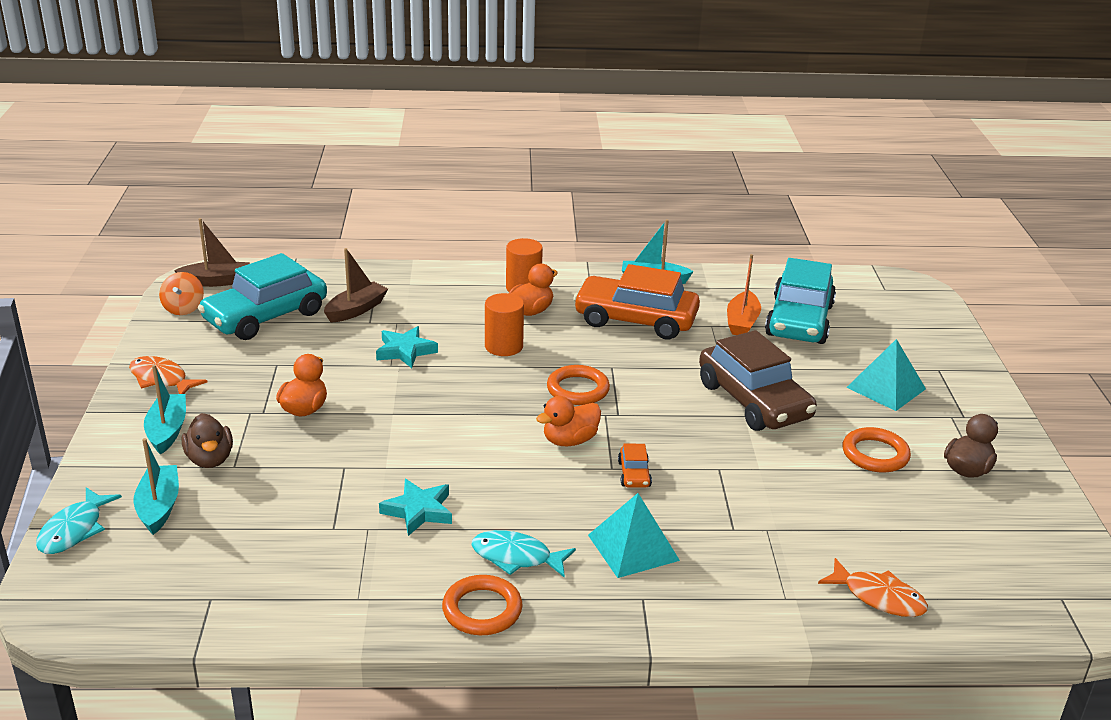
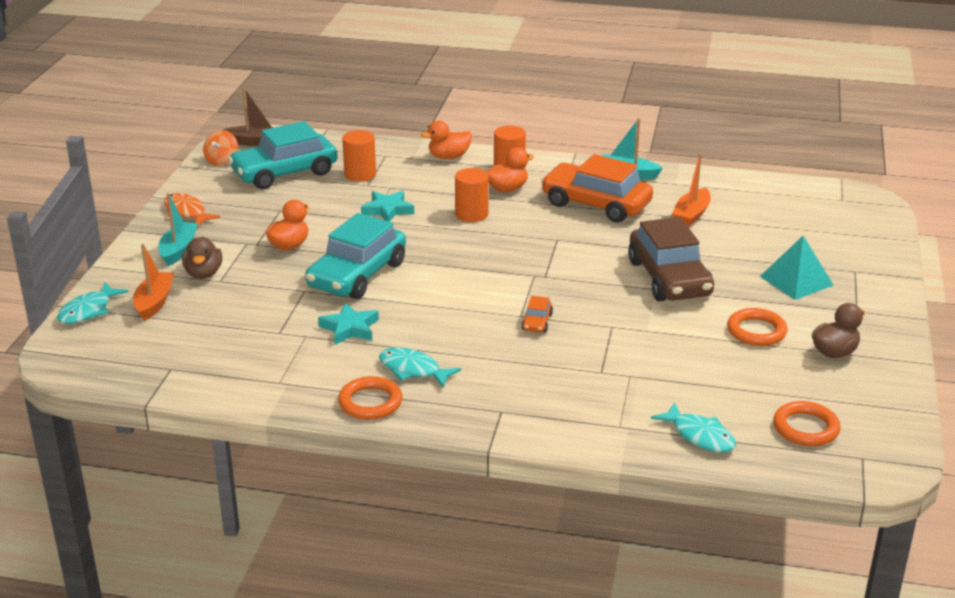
camera: 15 degrees right, 0 degrees up
(159, 507) = (154, 302): turquoise boat -> orange boat
(356, 310) = (360, 174): brown boat -> orange cylinder
(569, 440) = (494, 291): orange duck -> orange duck (448, 157)
(578, 389) = (519, 254): orange ring -> orange ring (805, 428)
(633, 547) = (510, 375): turquoise pyramid -> none
(799, 320) = (745, 218): turquoise car -> turquoise car (357, 275)
(878, 597) = (699, 436): orange fish -> turquoise fish

